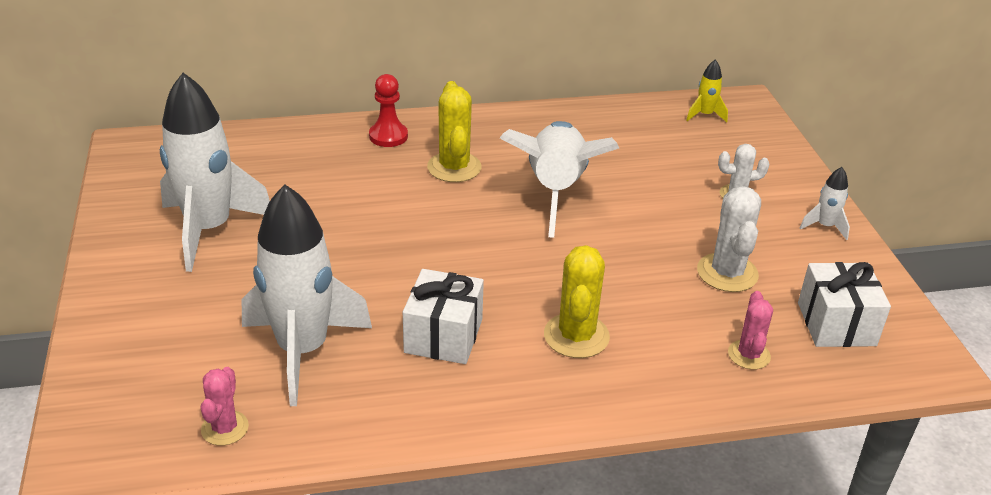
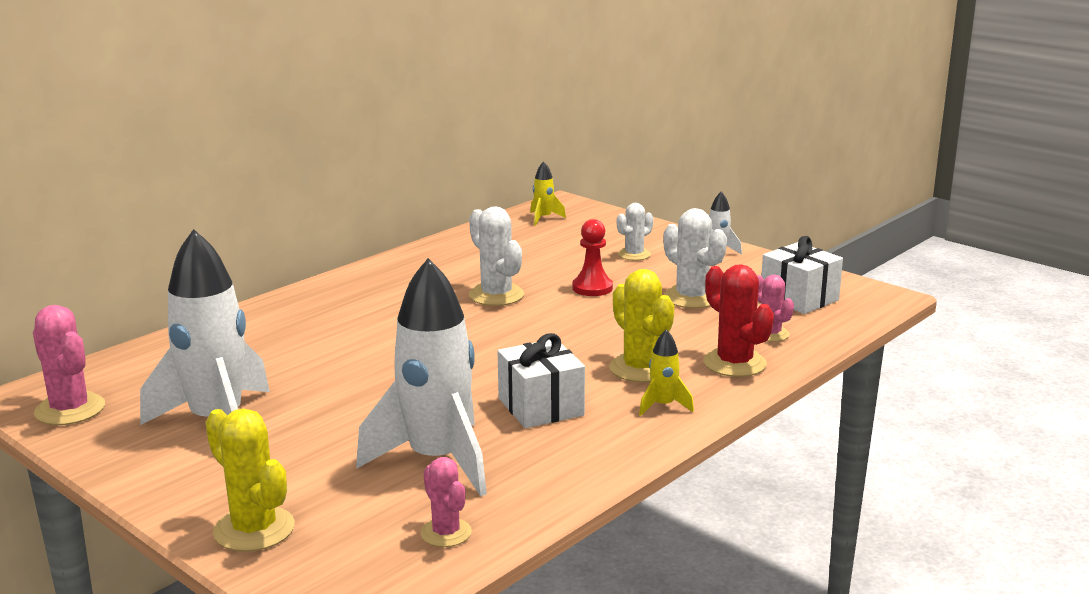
camera: 35 degrees left, 15 degrees down
(140, 171) = (70, 409): none -> pink cactus
(388, 136) = (296, 308): red pawn -> red pawn (592, 288)
(454, 167) = (388, 308): yellow cactus -> yellow cactus (254, 529)
(543, 390) = (663, 406): none -> yellow rocket
(555, 191) = (496, 295): white rocket -> white cactus
(669, 374) = (734, 363): none -> red cactus

